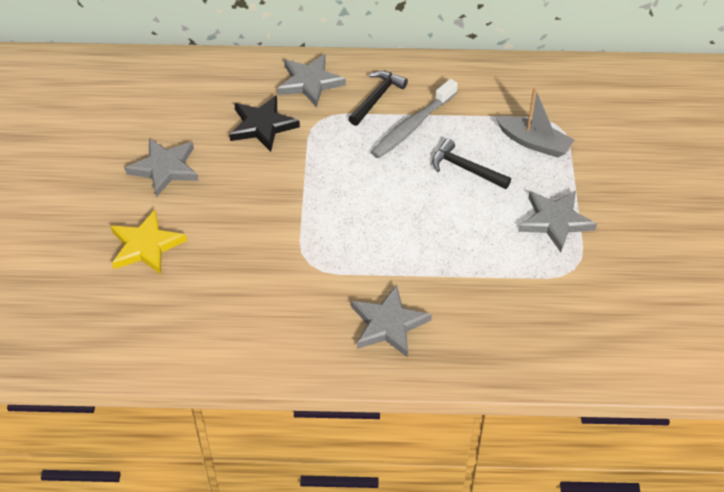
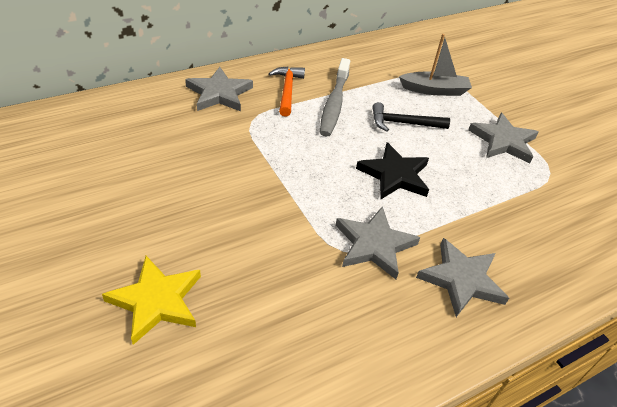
camera: 35 degrees left, 5 degrees down
(165, 168) = (125, 210): grey star -> grey star (374, 245)
(262, 126) = (201, 140): black star -> black star (394, 175)
(377, 98) = (287, 90): black hammer -> orange hammer

